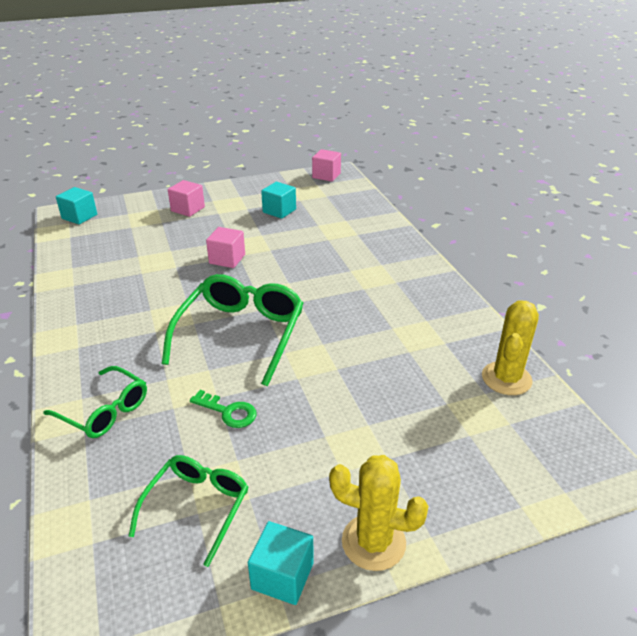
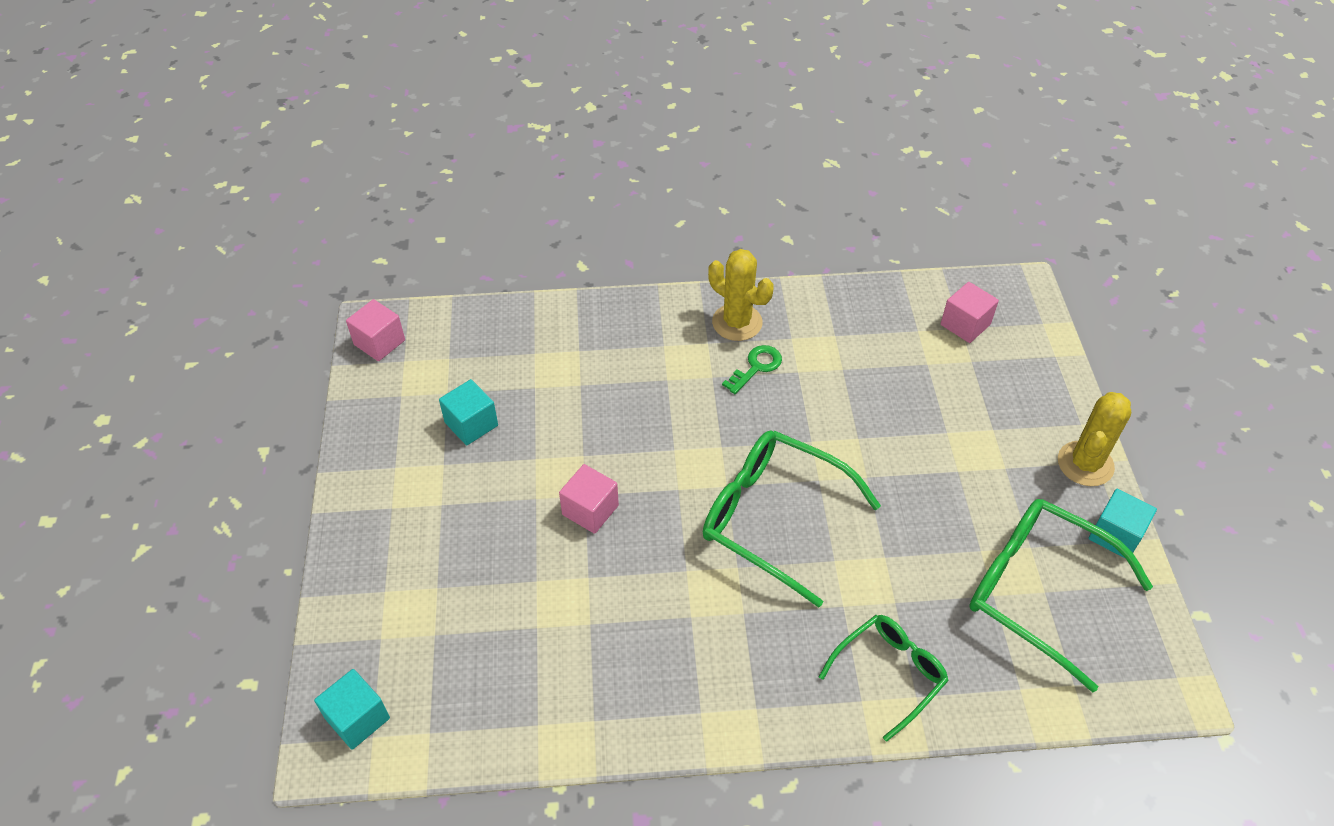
camera: 75 degrees left, 15 degrees up
(188, 209) = (408, 545): pink cube -> pink cube (965, 324)
(196, 507) = (1039, 592): green glasses -> green glasses, size x1.65
(228, 412) = (910, 549): green key -> green key (756, 367)
(506, 378) = (900, 308): yellow cactus -> yellow cactus (737, 322)

